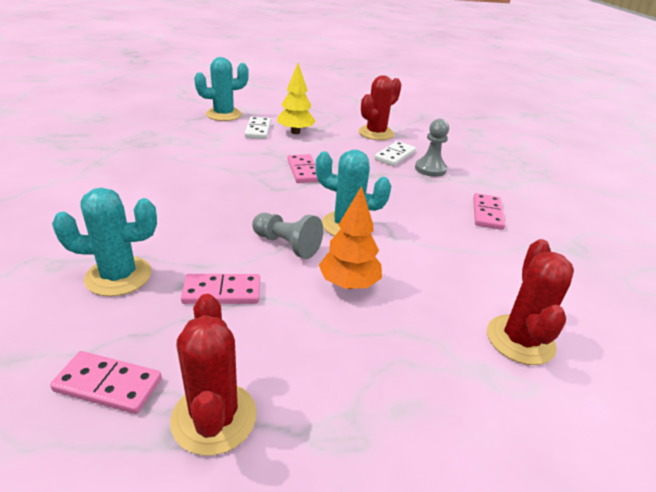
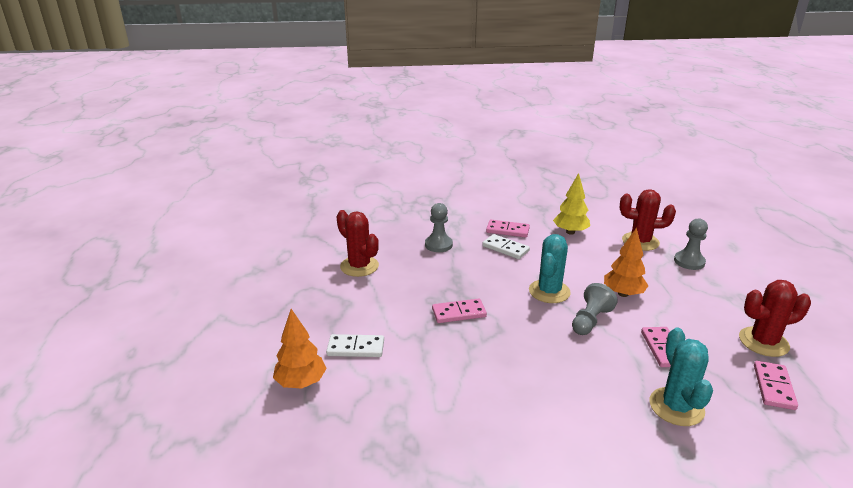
camera: 85 degrees left, 5 degrees down
(224, 114) = (301, 382): turquoise cactus -> orange tree
(295, 132) = (360, 319): yellow tree -> yellow tree (570, 232)
(395, 156) = (414, 260): white domino -> white domino (505, 248)
(470, 393) = (689, 262): none -> grey pawn

